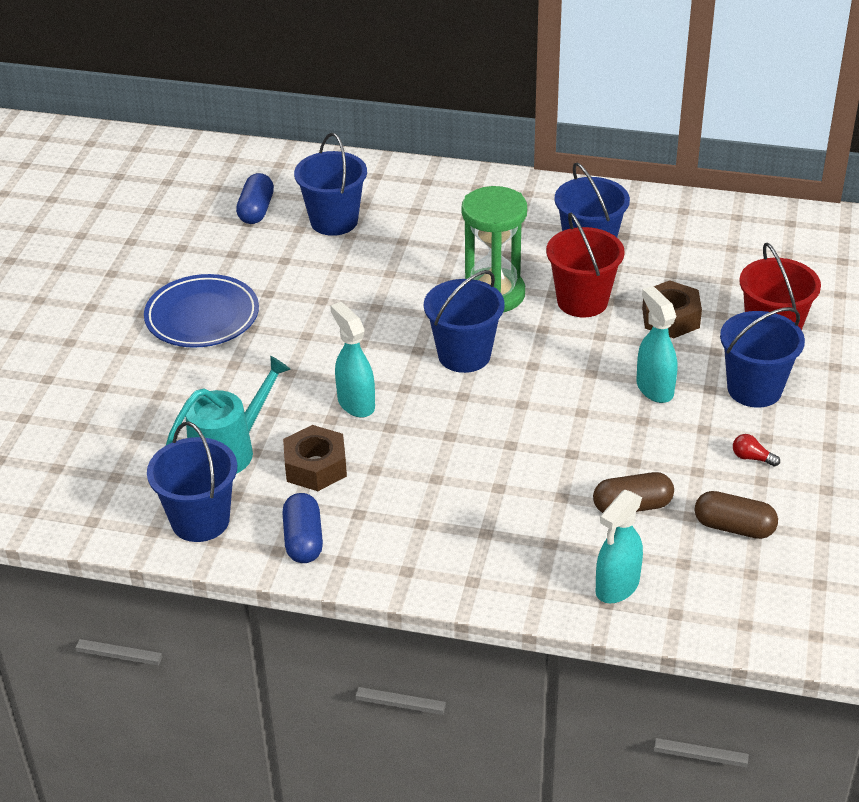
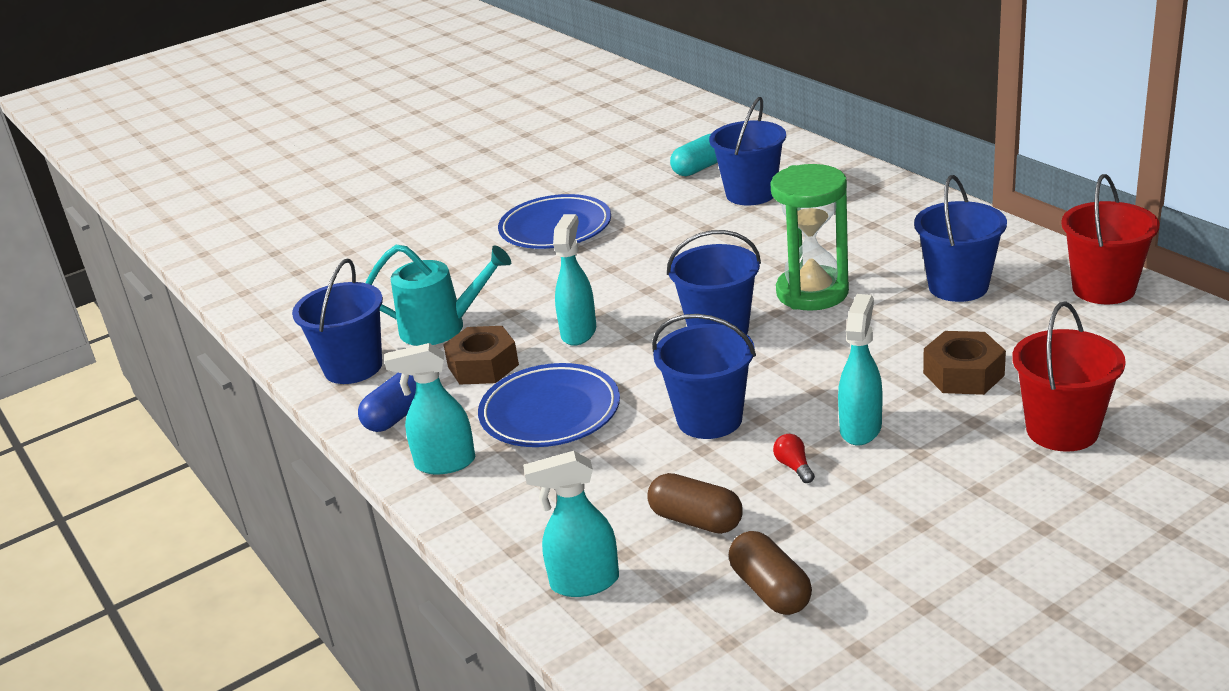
camera: 45 degrees right, 10 degrees down
(256, 210) = (700, 168): blue capsule -> turquoise capsule
(398, 558) = (444, 463): none -> turquoise spray bottle
(424, 479) = (550, 412): none -> blue plate
(582, 301) = (890, 327): red bucket -> red bucket (1103, 289)
(752, 458) = (879, 535): red light bulb -> red light bulb (794, 467)
(754, 389) = (970, 473): blue bucket -> blue bucket (709, 419)

